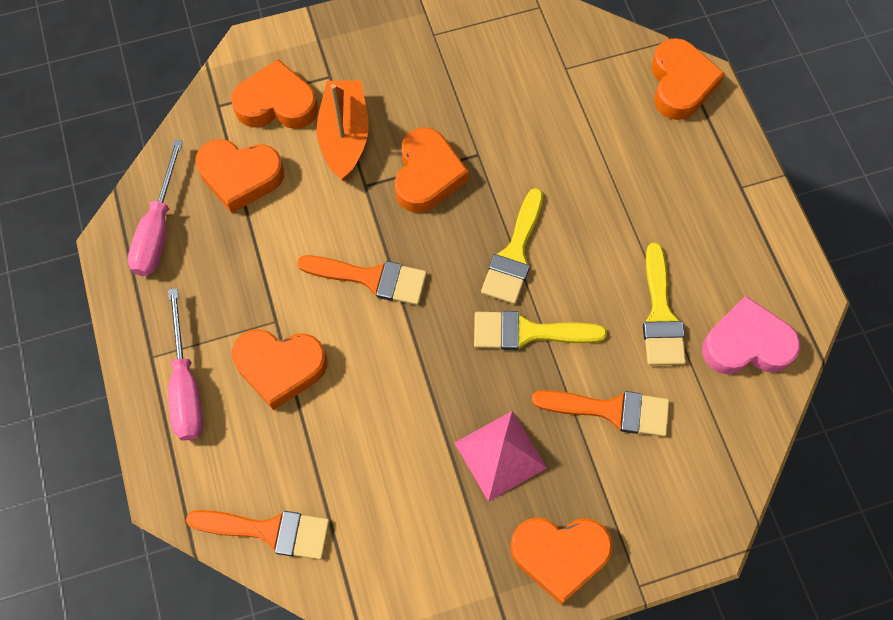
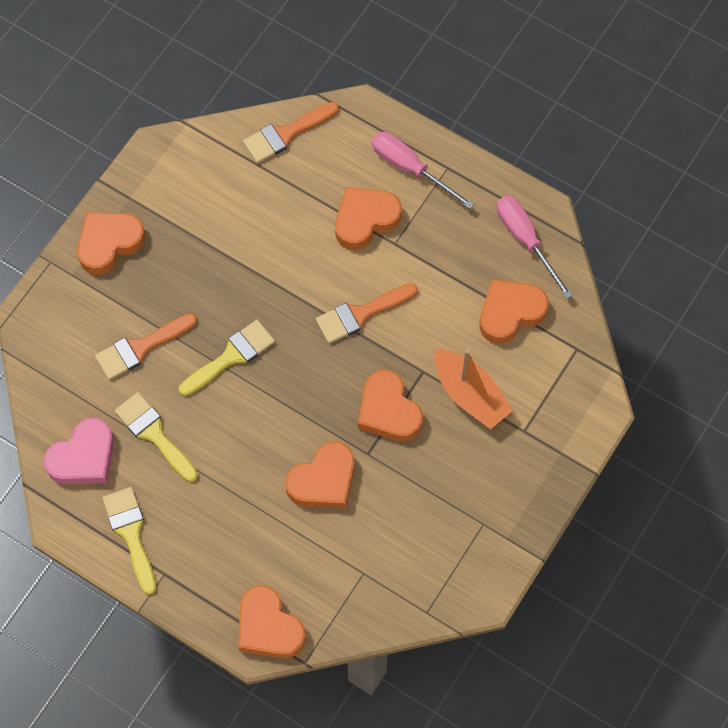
camera: 140 degrees right, 0 degrees up
(277, 103) = (539, 381): orange heart -> orange heart (323, 481)
(500, 455) = (188, 271): pink pyramid -> none
(514, 254) = (282, 401): yellow brush -> yellow brush (131, 533)

